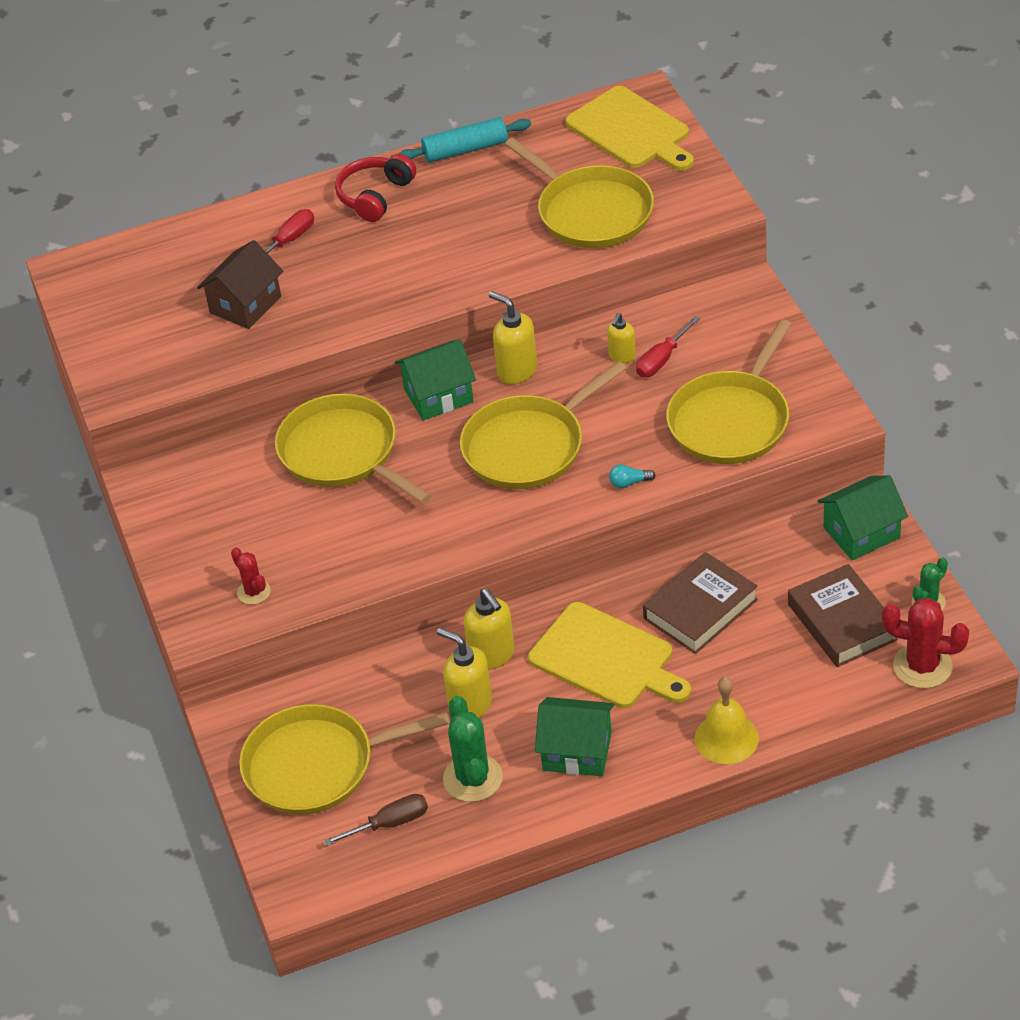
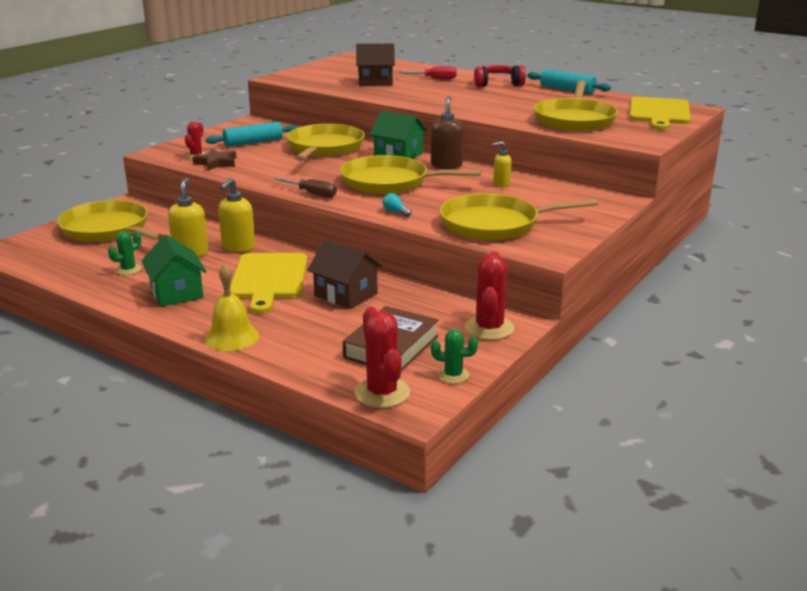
camera: 50 degrees right, 20 degrees down
(250, 515) = (253, 142): none -> turquoise rolling pin
(305, 581) = (216, 163): none -> brown star
(389, 824) = (73, 258): brown screwdriver -> brown screwdriver (312, 193)
(473, 778) = (128, 270): green cactus -> green cactus, size x0.59
(516, 370) = (446, 165): yellow soap dispenser -> brown soap dispenser
(662, 359) = (516, 194): red screwdriver -> none
(700, 609) = (346, 294): brown book -> brown house
(861, 533) = (489, 328): green house -> red cactus

